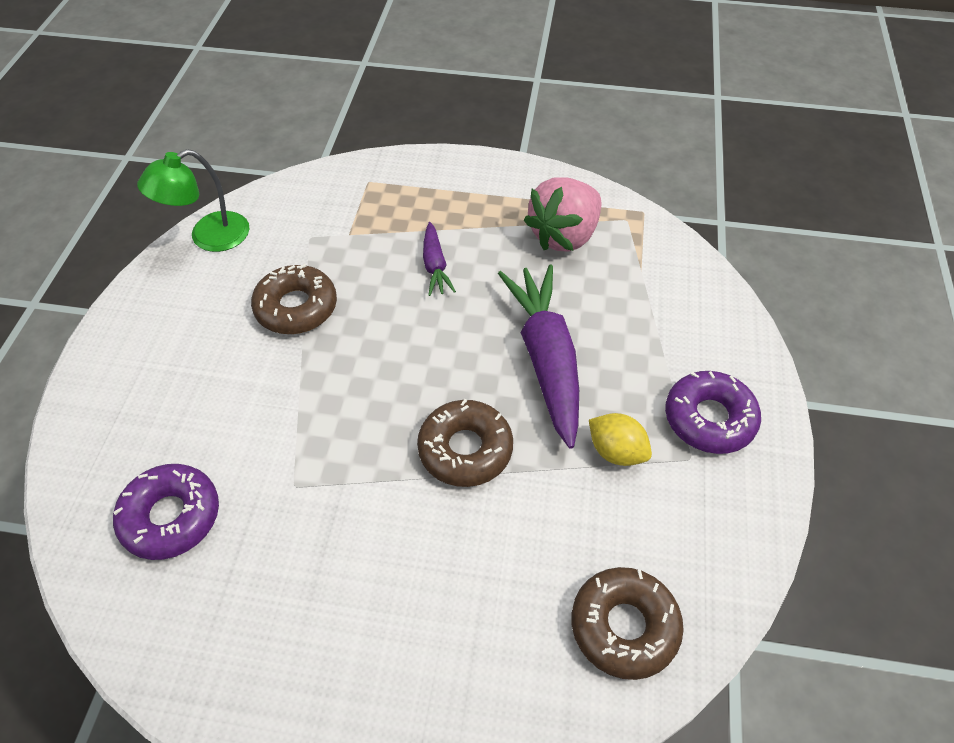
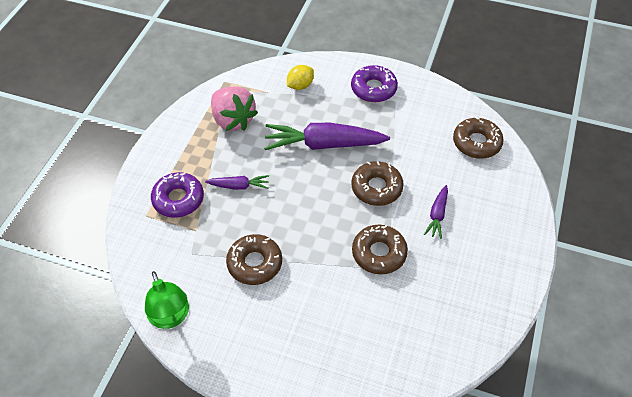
camera: 80 degrees left, 0 degrees up
(171, 517) = (401, 332): purple donut -> purple donut (178, 199)
(324, 468) = (379, 253): none -> brown donut
(418, 558) = (437, 215): none -> purple carrot
(616, 451) = (387, 127): yellow lemon -> yellow lemon (300, 86)

